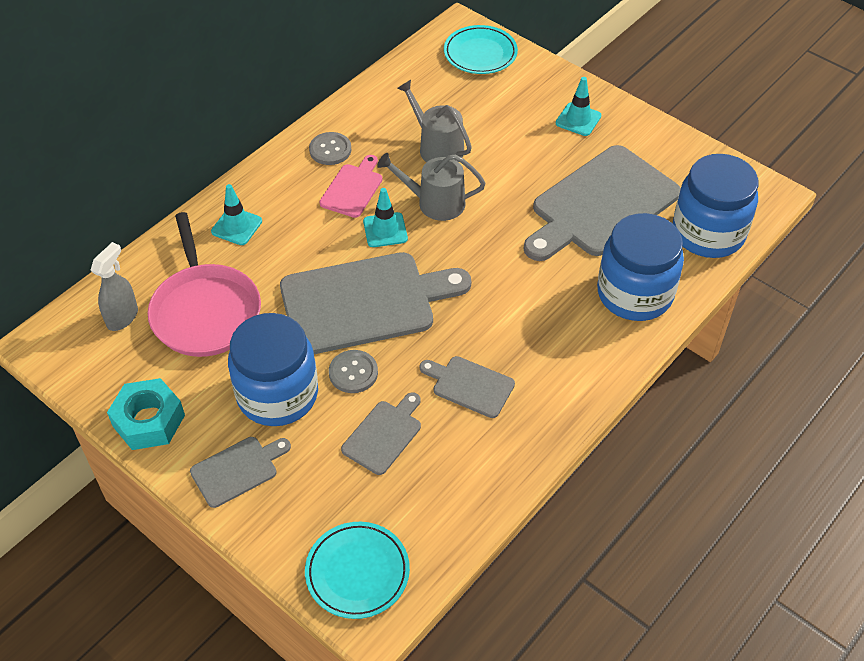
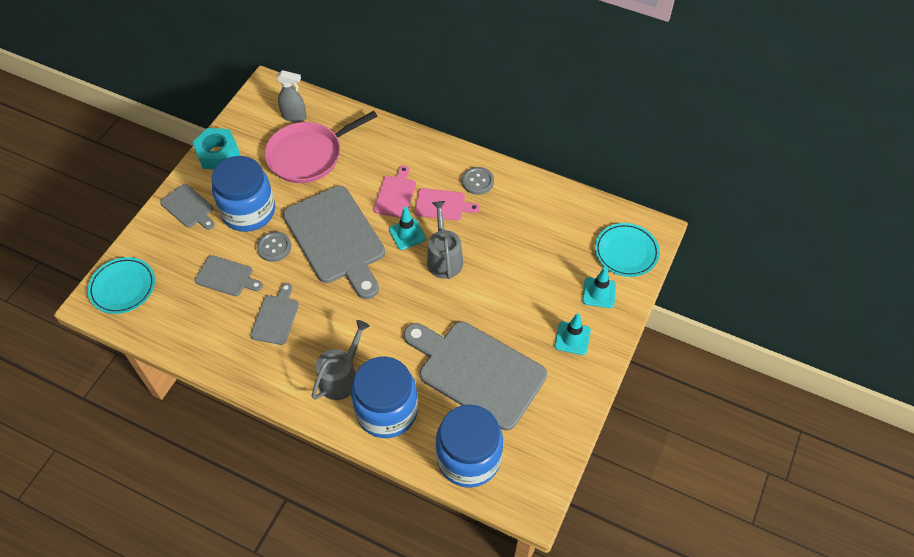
camera: 75 degrees right, 5 degrees up
(236, 226) = (386, 150): turquoise traffic cone -> turquoise traffic cone (599, 293)
(317, 230) = (395, 195): none -> pink cutting board
(437, 147) = (503, 247): grey watering can -> grey watering can (341, 377)

